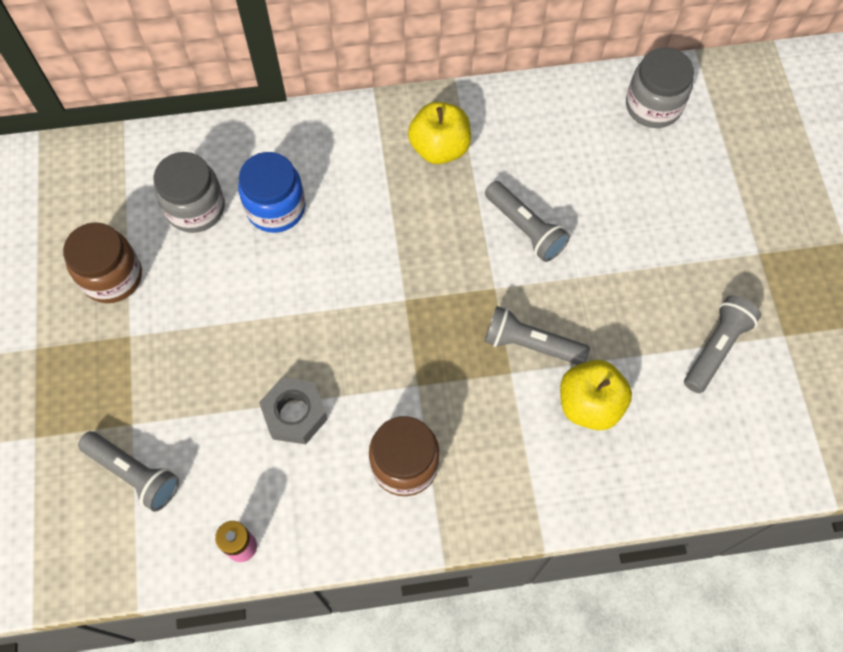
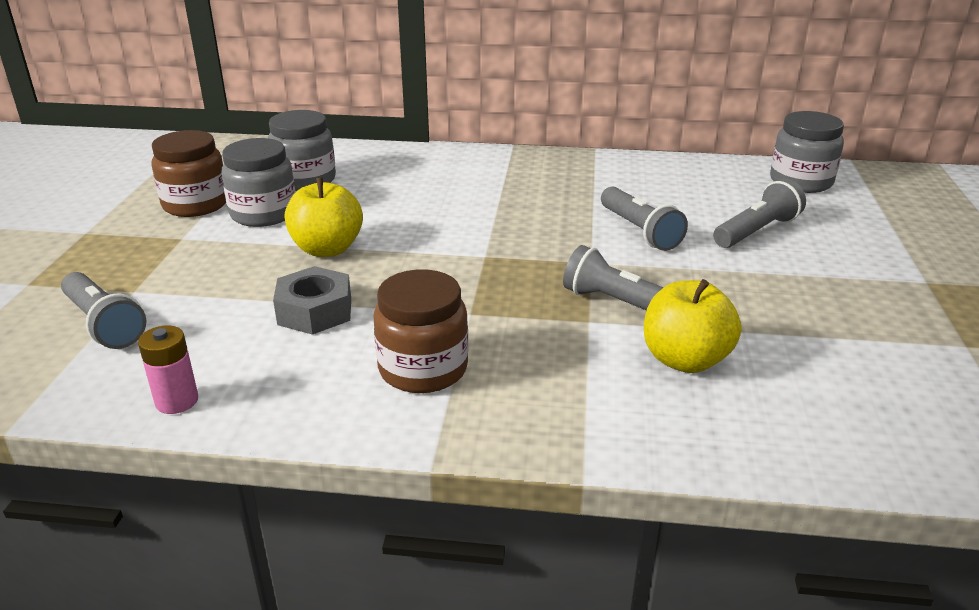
camera: 15 degrees right, 35 degrees down
(184, 278) = (263, 214): none -> grey jar
(276, 208) = (382, 189): blue jar -> none
(439, 148) = (564, 178): yellow apple -> yellow apple (327, 249)
(716, 348) = (868, 342): grey flashlight -> grey flashlight (756, 231)

